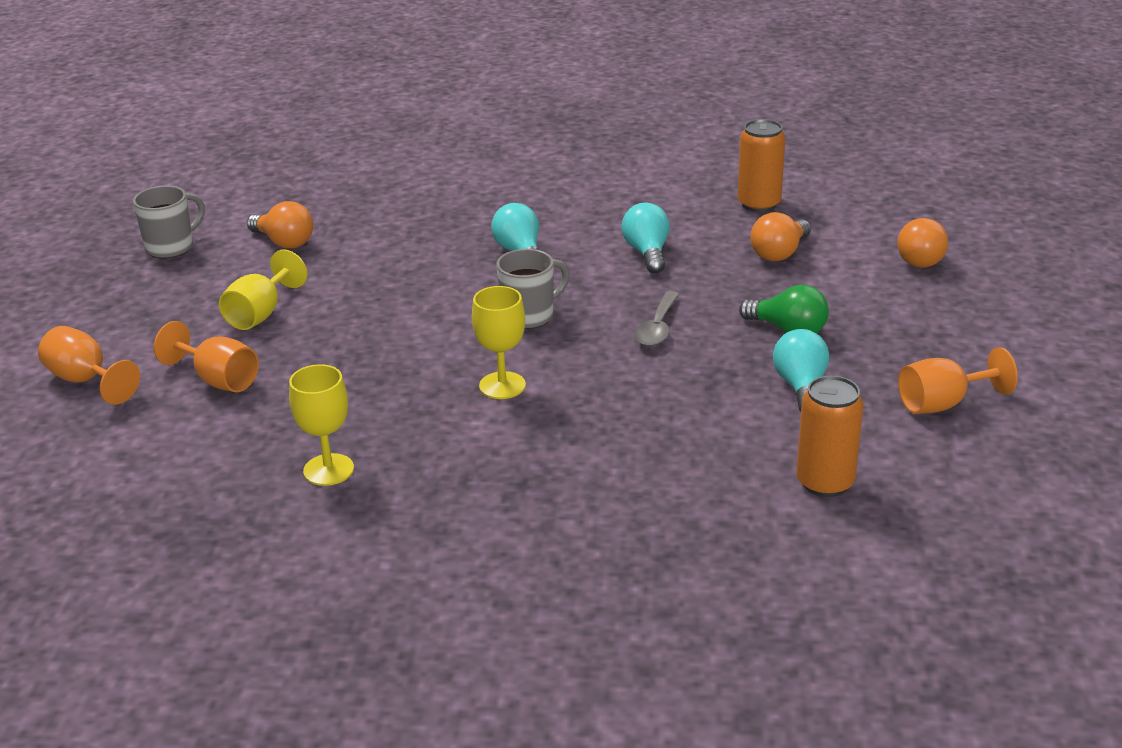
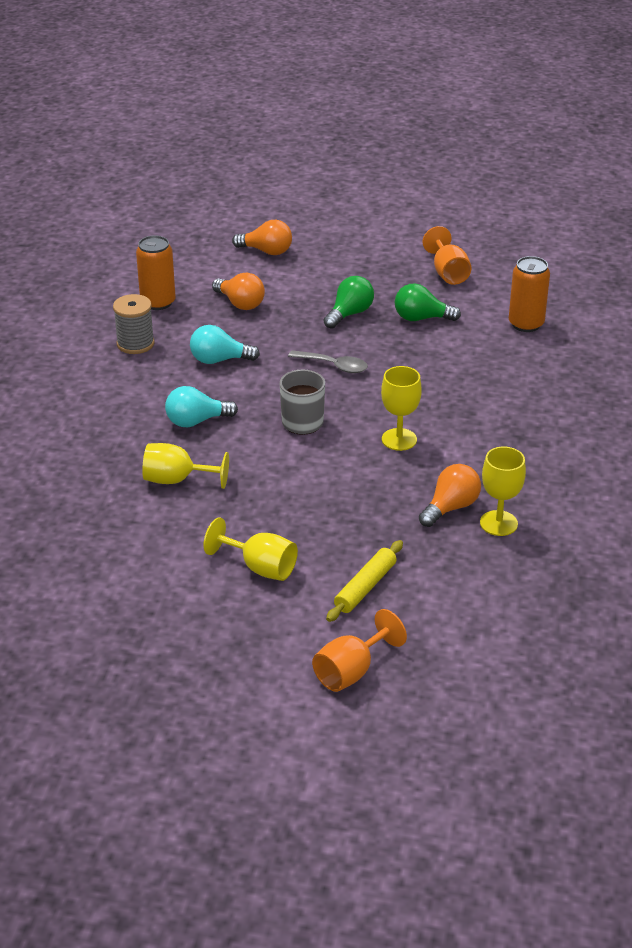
camera: 85 degrees left, 5 degrees up
(171, 247) = (107, 636): grey mug -> none
(218, 380) = (365, 587): orange goblet -> yellow rolling pin
(284, 242) = (126, 558): orange light bulb -> orange light bulb (450, 507)
(411, 253) = (177, 480): none -> yellow goblet
(665, 202) = (135, 344): none -> grey spool
(801, 387) = (421, 318): turquoise light bulb -> green light bulb

